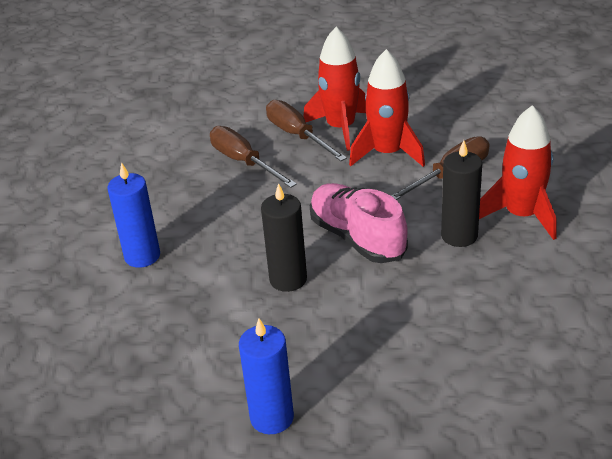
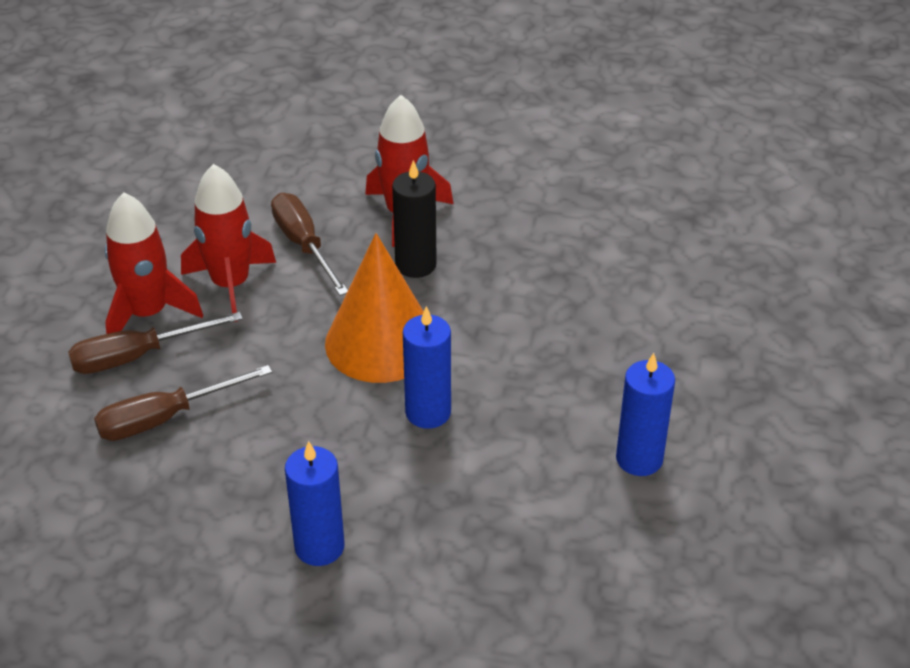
camera: 80 degrees left, 5 degrees up
(288, 279) = (428, 412): black candle -> blue candle
(357, 238) = (381, 342): pink shoe -> orange cone

